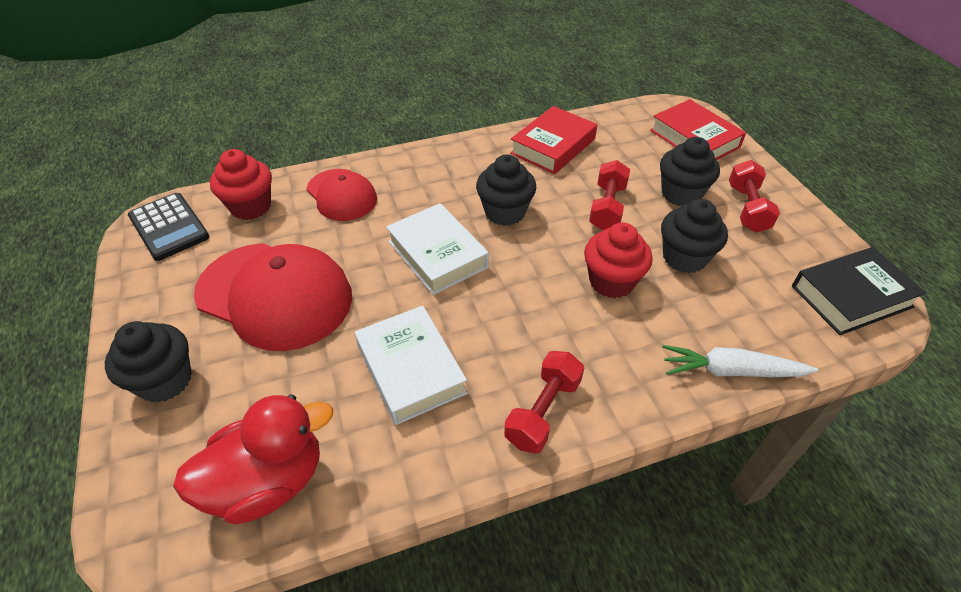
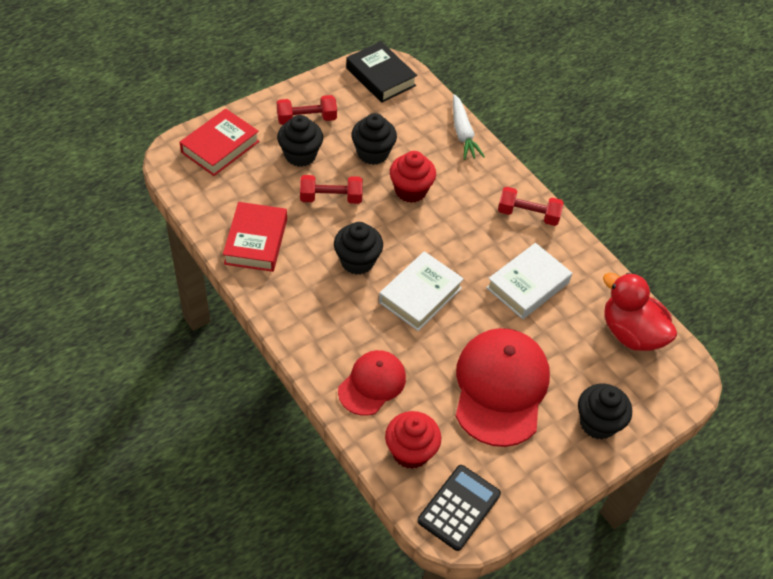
camera: 110 degrees left, 5 degrees up
(553, 146) = (256, 241): red book -> red book turned 75 degrees clockwise

